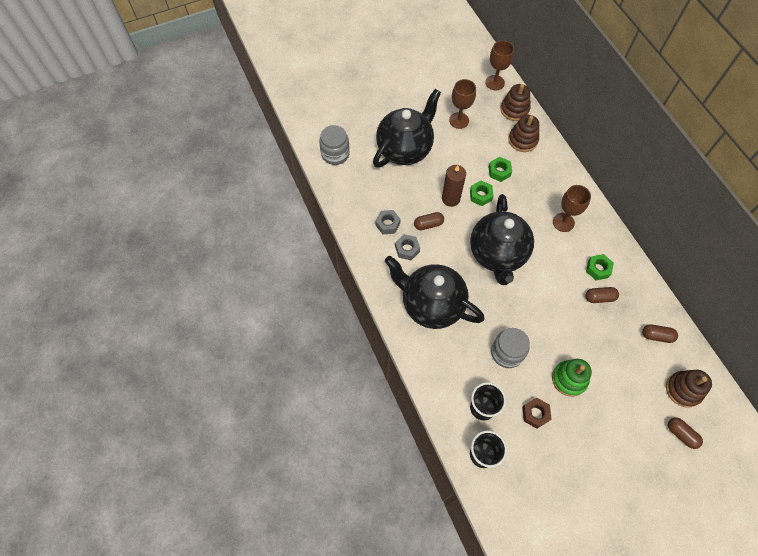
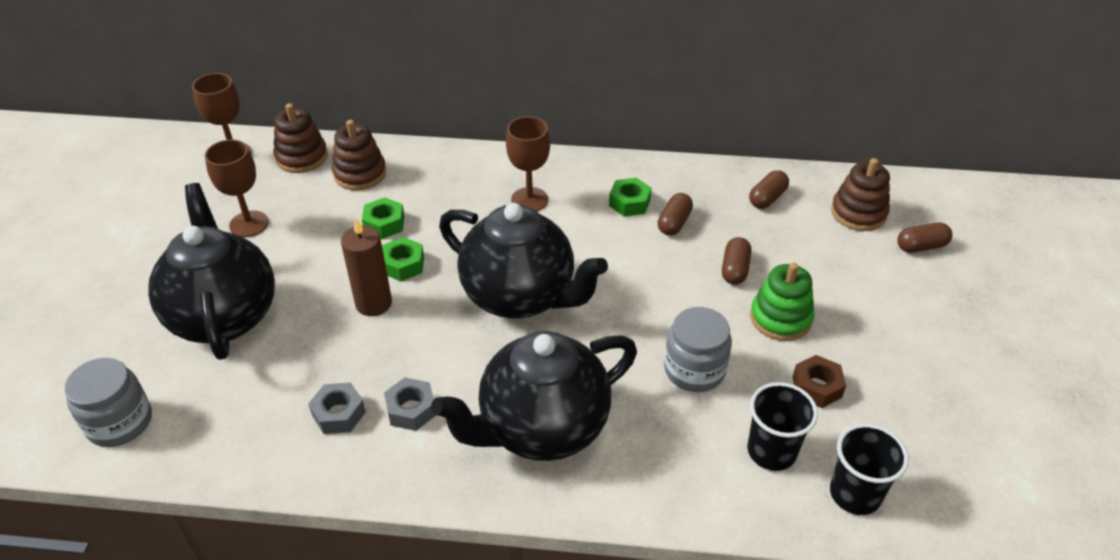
camera: 60 degrees left, 20 degrees down
(428, 224) = (392, 356): brown capsule -> brown capsule (734, 269)

